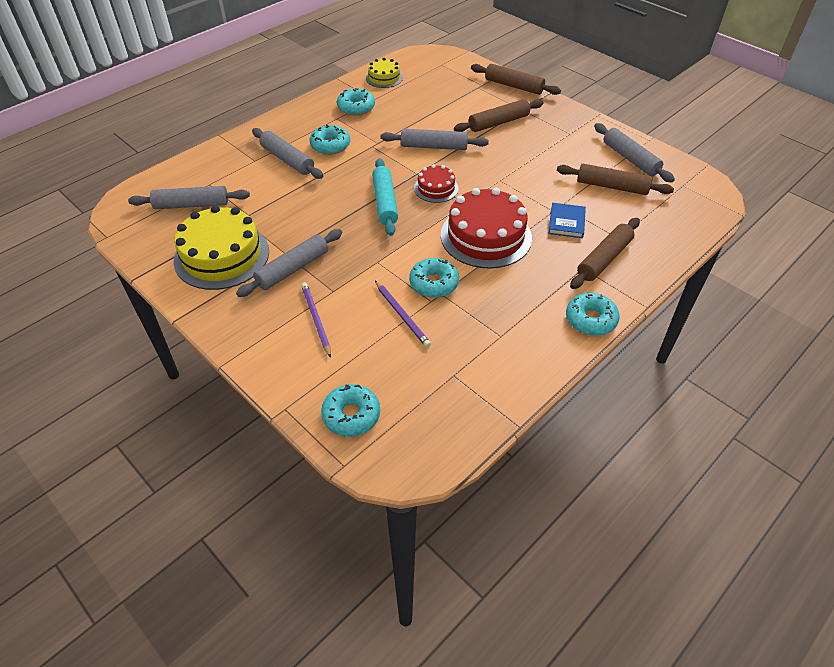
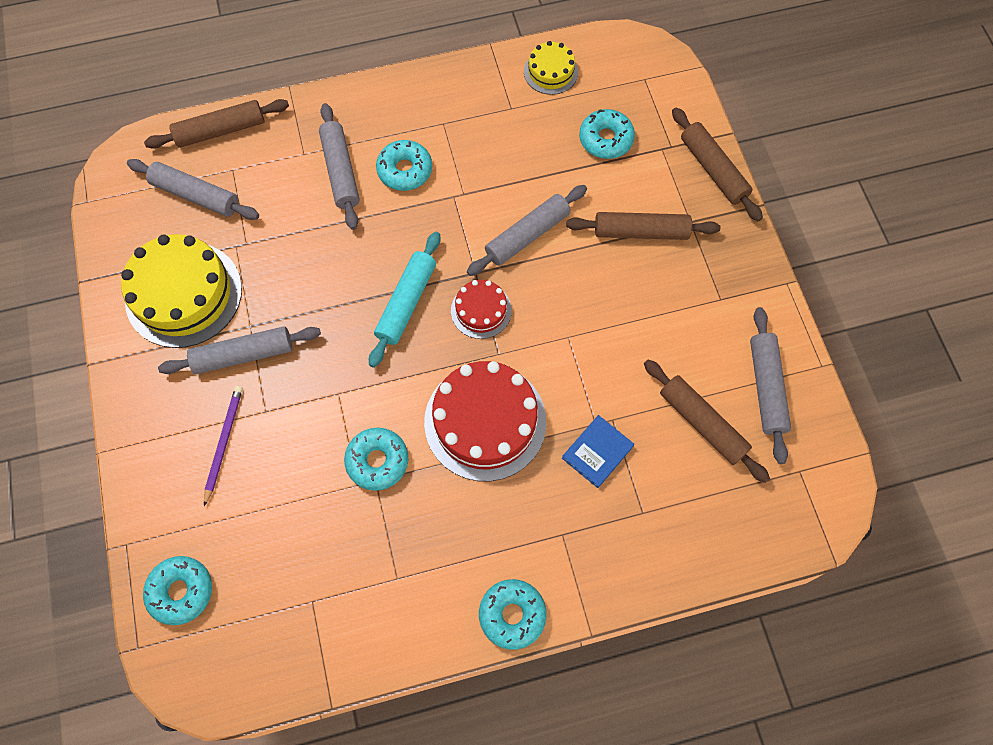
camera: 30 degrees right, 20 degrees up
(356, 107) = (479, 114): turquoise donut -> turquoise donut (605, 139)
(402, 315) = (314, 488): purple pencil -> none
(434, 147) = (527, 235): grey rolling pin -> grey rolling pin turned 75 degrees counterclockwise
(604, 259) = (598, 535): brown rolling pin -> brown rolling pin (221, 131)

